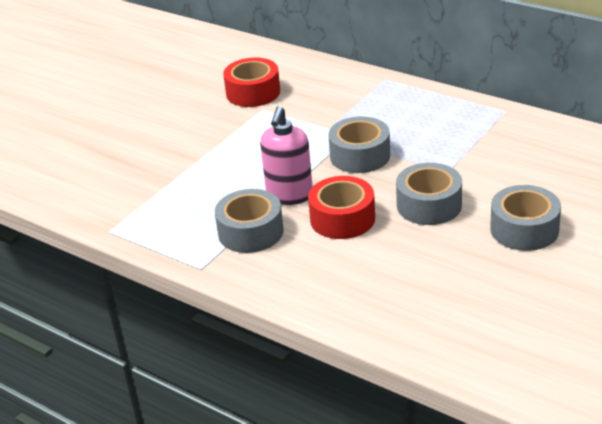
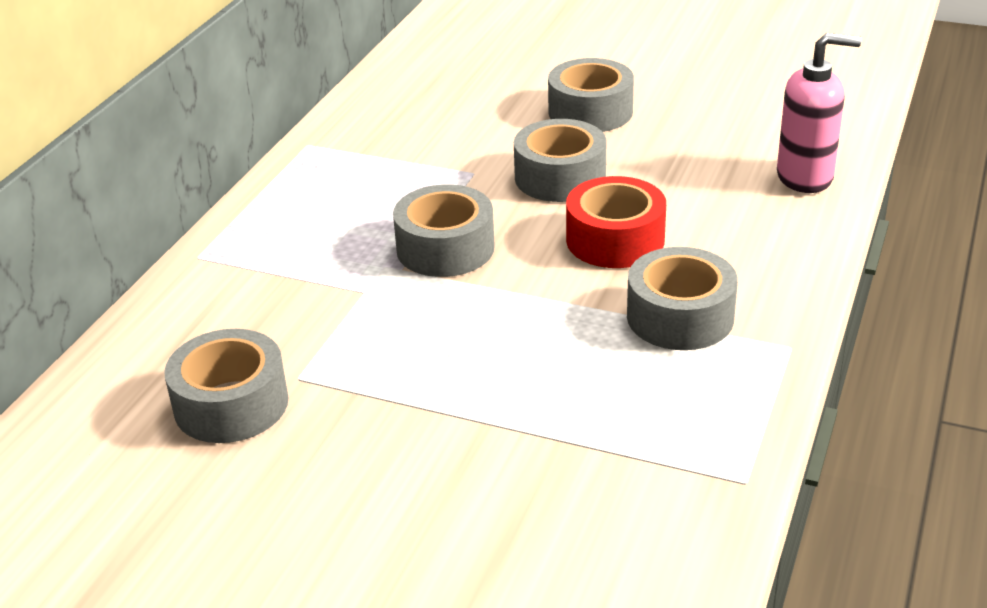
camera: 105 degrees left, 0 degrees up
(253, 92) = (231, 404): red tape -> grey tape
(289, 195) = (571, 297): pink soap dispenser -> pink soap dispenser (805, 177)

